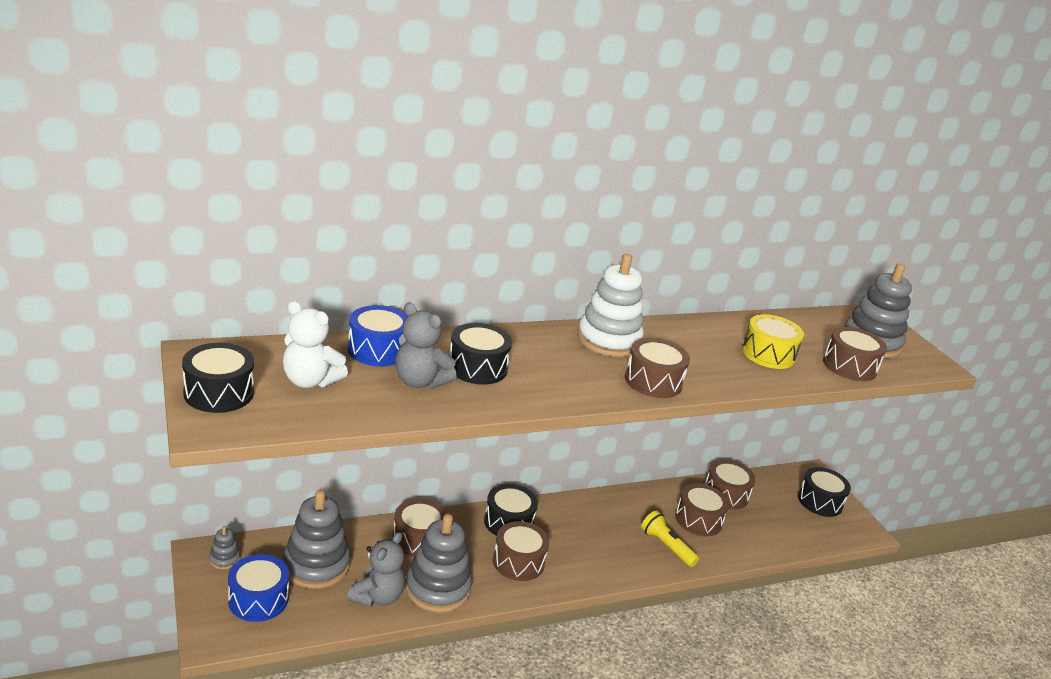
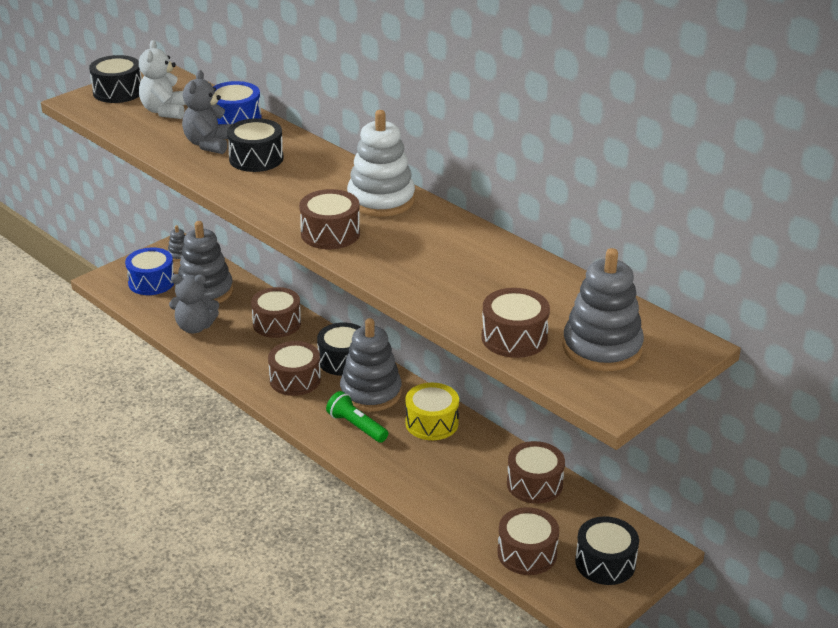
camera: 70 degrees right, 5 degrees up
(438, 588) = (227, 350): grey stacking toy -> grey stacking toy (370, 393)
(609, 552) = (356, 426): none -> green flashlight
(666, 546) = (400, 459): yellow flashlight -> none
(698, 520) = (466, 472): brown drum -> brown drum (527, 553)
(768, 354) = (471, 284): yellow drum -> yellow drum (431, 423)

